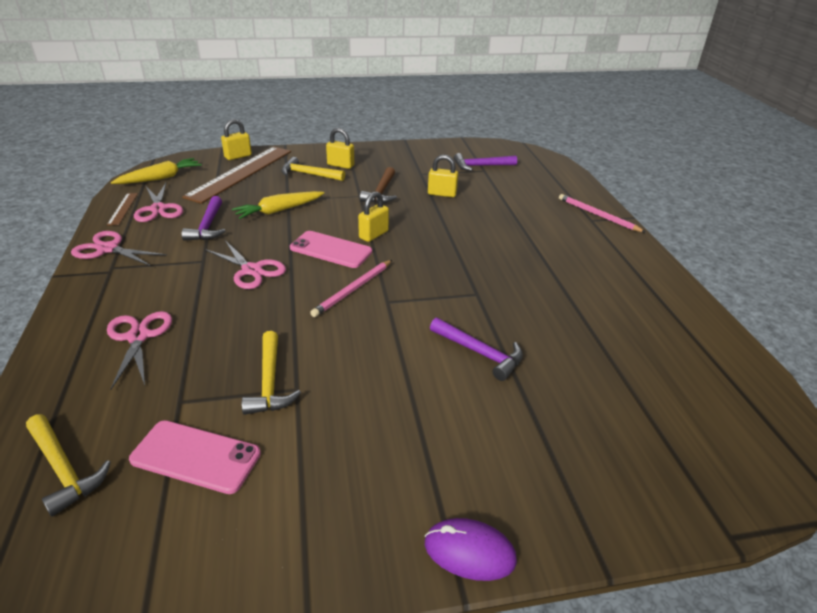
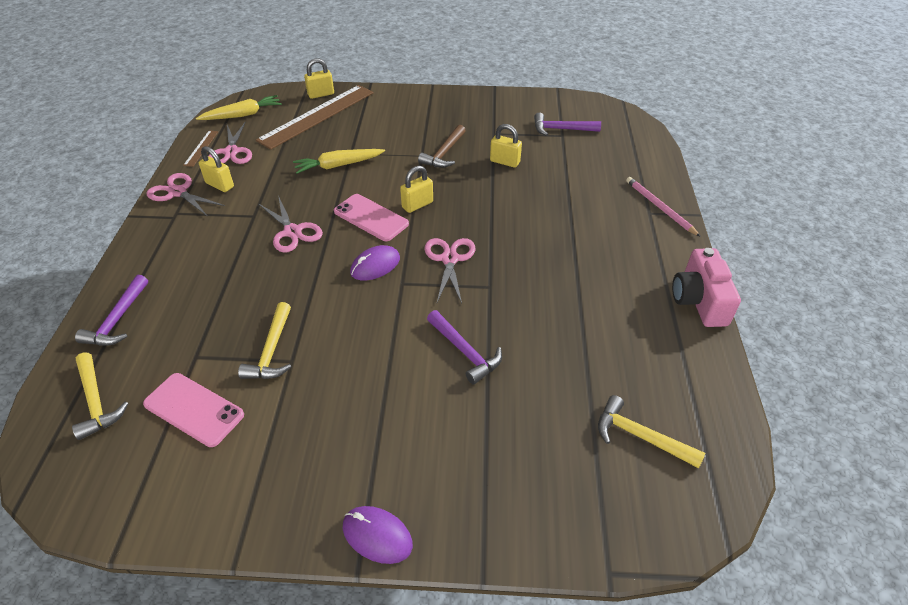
camera: 15 degrees right, 10 degrees up
(138, 337) = (179, 288): pink scissors -> pink scissors (449, 259)
(208, 226) = (269, 177): purple hammer -> purple hammer (118, 320)
(309, 174) = (381, 123): yellow hammer -> yellow hammer (640, 436)
(340, 165) = (416, 115): yellow padlock -> yellow padlock (220, 185)
(353, 290) = (375, 265): pink pencil -> purple mouse
(672, 281) = (699, 300): none -> pink camera

